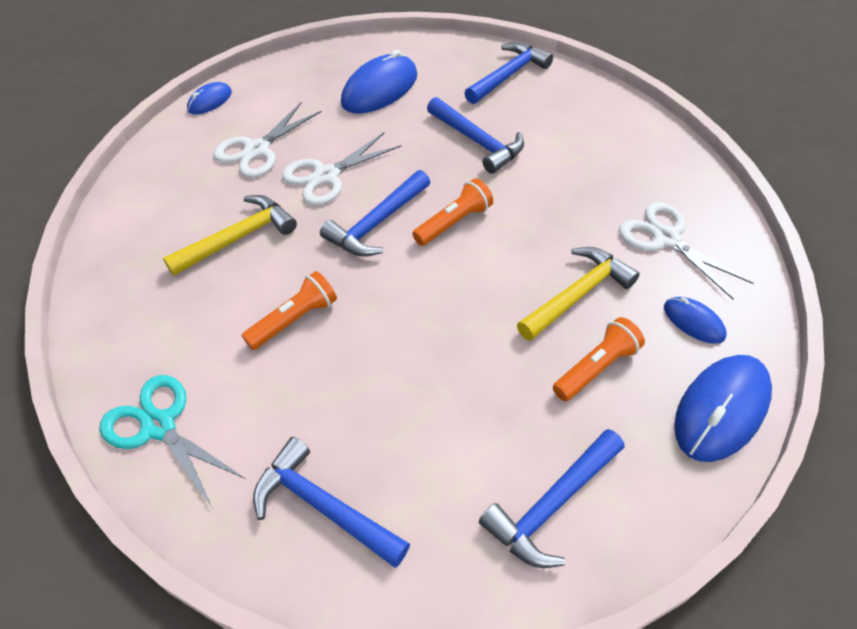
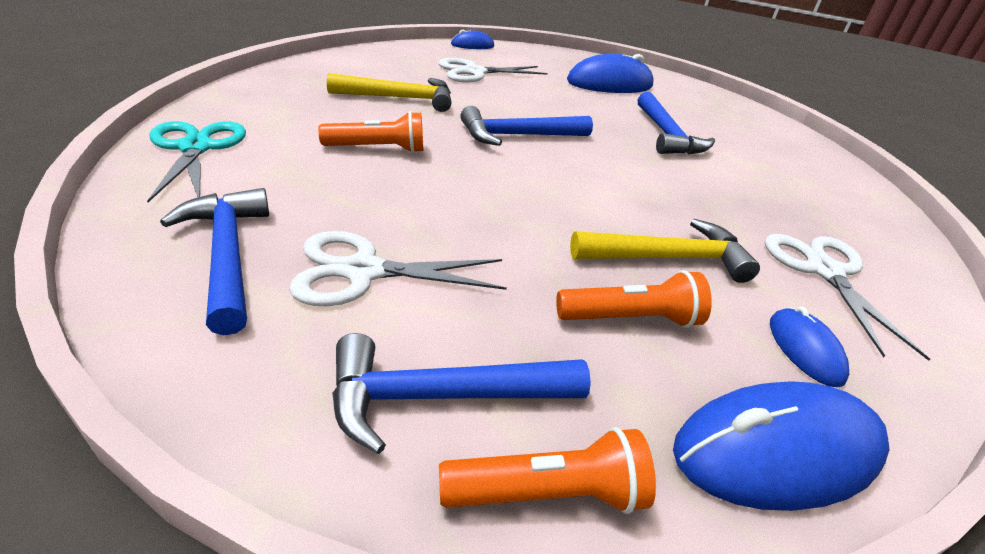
camera: 30 degrees right, 15 degrees down
(326, 176) = (510, 101): white scissors -> white scissors (363, 271)
(453, 222) = (588, 163): orange flashlight -> orange flashlight (547, 493)
(508, 75) = (738, 117): blue hammer -> none

